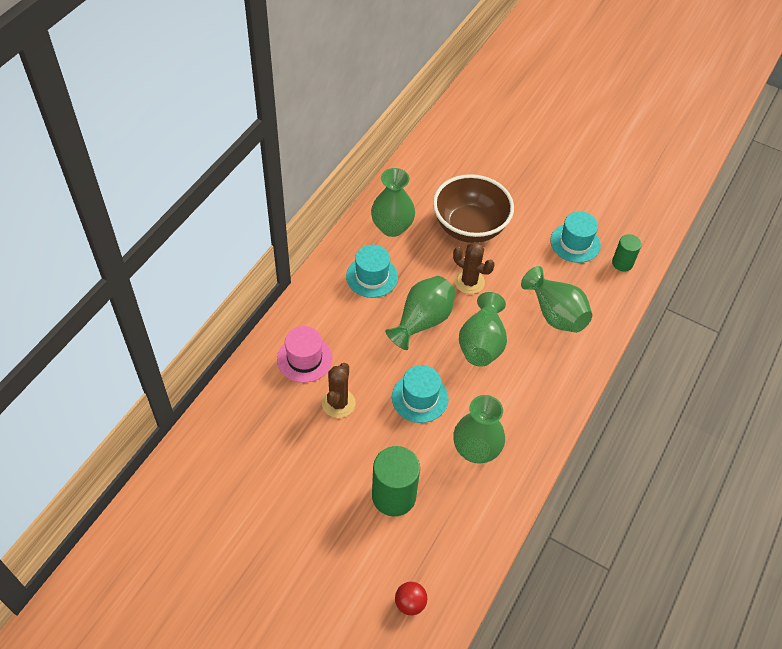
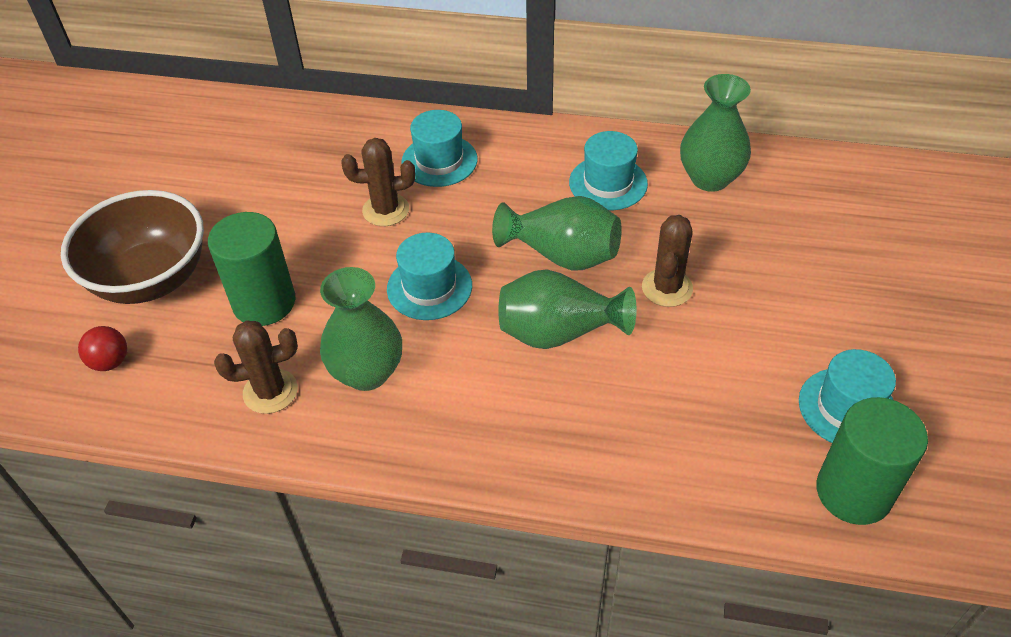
camera: 75 degrees right, 5 degrees down
(304, 359) = (439, 161): pink hat -> turquoise hat
(469, 227) = (774, 261): brown bowl -> brown bowl (151, 279)
(471, 507) = (270, 391): none -> brown cactus
(555, 313) = (672, 413): green vase -> none
(622, 263) = (853, 492): green cylinder -> green cylinder, size x1.74

